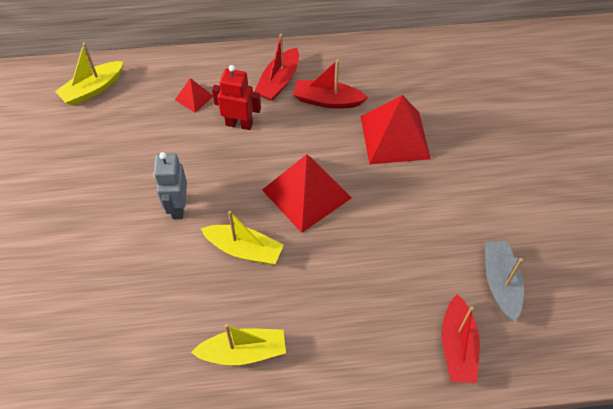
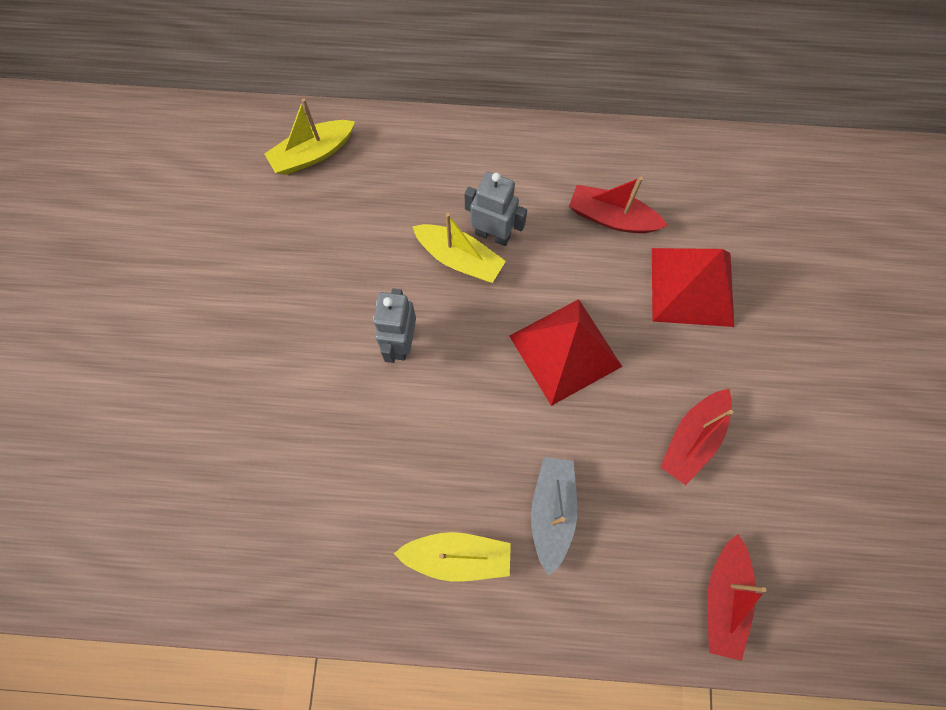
camera: 10 degrees right, 15 degrees up
(194, 97) = (439, 186): red pyramid -> none
(239, 124) = (492, 235): red robot -> grey robot
(244, 250) = (476, 417): yellow boat -> yellow boat (459, 259)
(279, 82) = (552, 179): red boat -> red boat (692, 439)
(500, 283) = (793, 521): grey boat -> grey boat (551, 511)

